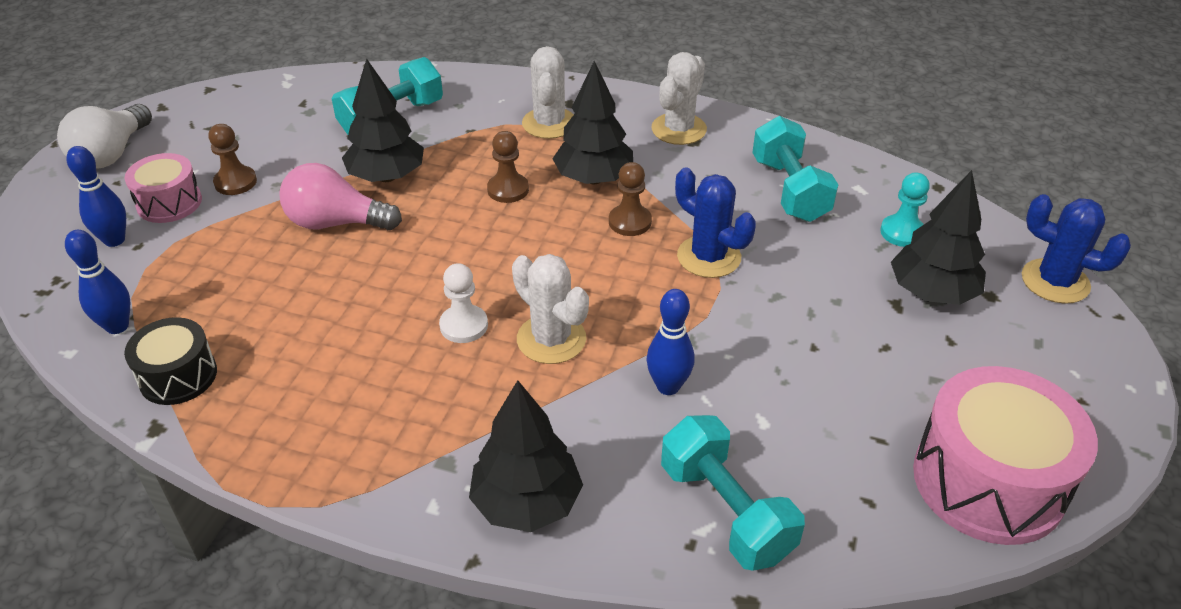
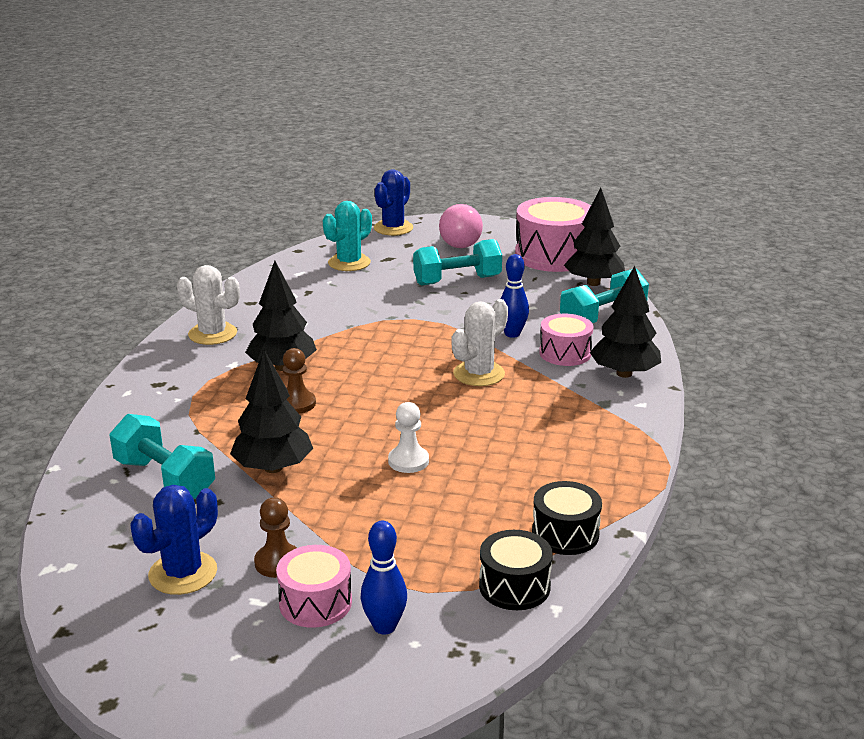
camera: 95 degrees left, 15 degrees down
(112, 154) = (209, 680): white light bulb -> none
(117, 326) = (514, 586): blue bowling pin -> black drum
(336, 223) = (348, 486): pink light bulb -> pink light bulb (460, 242)
(464, 325) = (472, 408): white pawn -> white pawn (408, 461)
(549, 123) = (192, 391): white cactus -> none
(600, 440) = (565, 353): none -> pink drum
(630, 222) = (341, 350): brown pawn -> none
(709, 257) = (381, 322): blue cactus -> blue cactus (183, 573)
(789, 190) = (300, 294): turquoise dumbbell -> turquoise dumbbell (457, 280)
(902, 232) = (349, 263): turquoise pawn -> turquoise cactus
(931, 293) = (408, 258): black tree -> black tree (593, 283)

